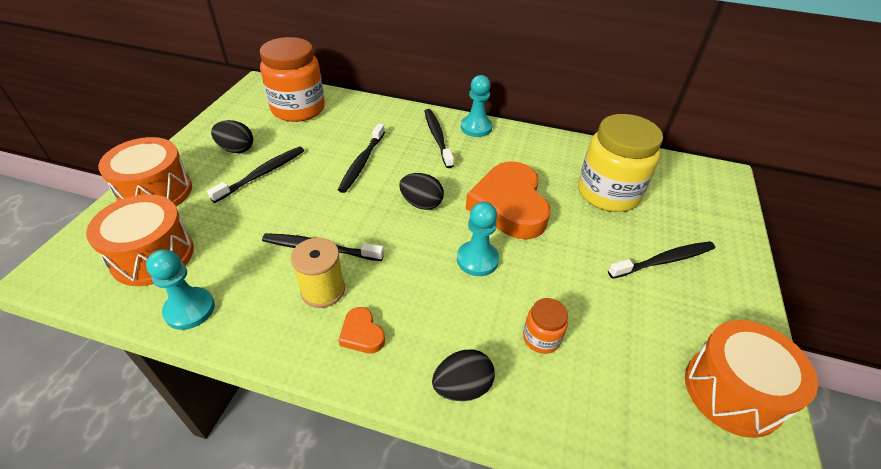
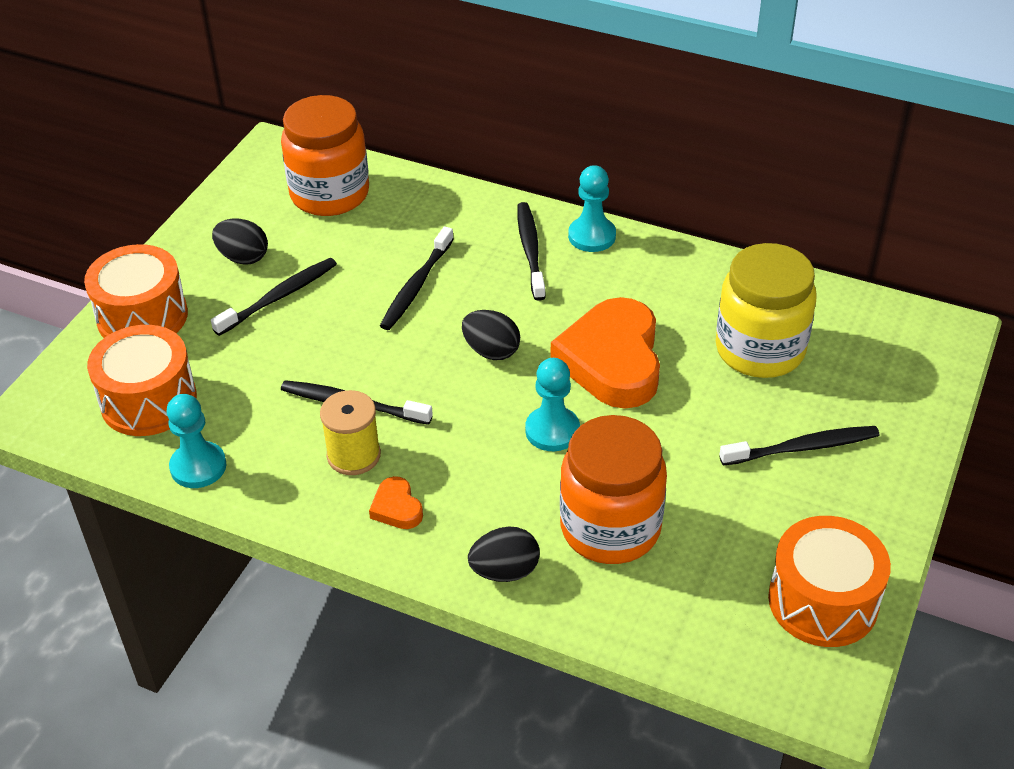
camera: 10 degrees right, 0 degrees up
(541, 338) = (610, 528): orange jar -> orange jar, size x2.18

